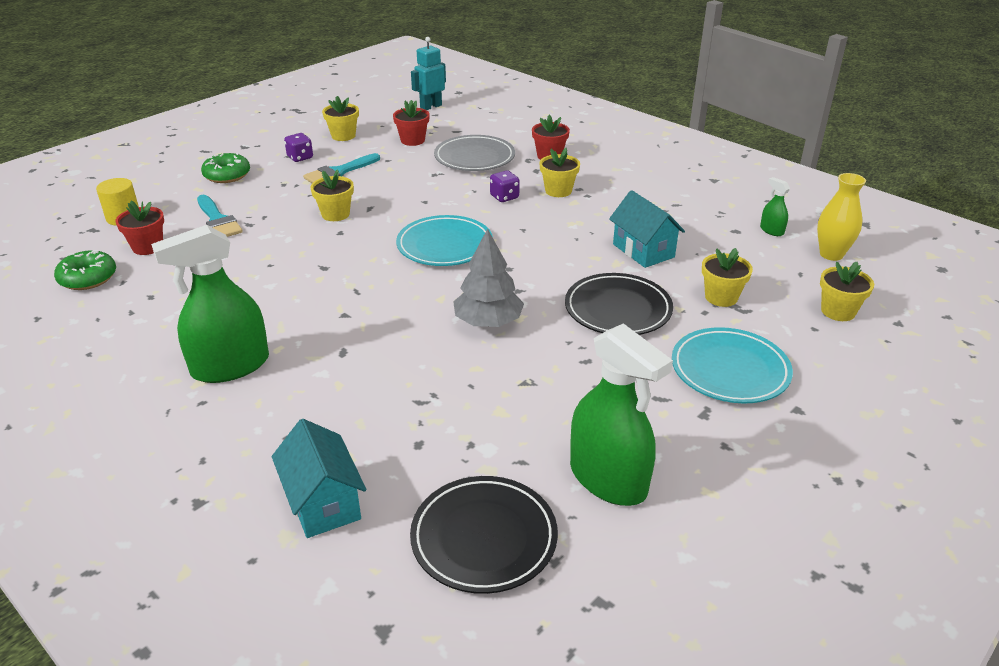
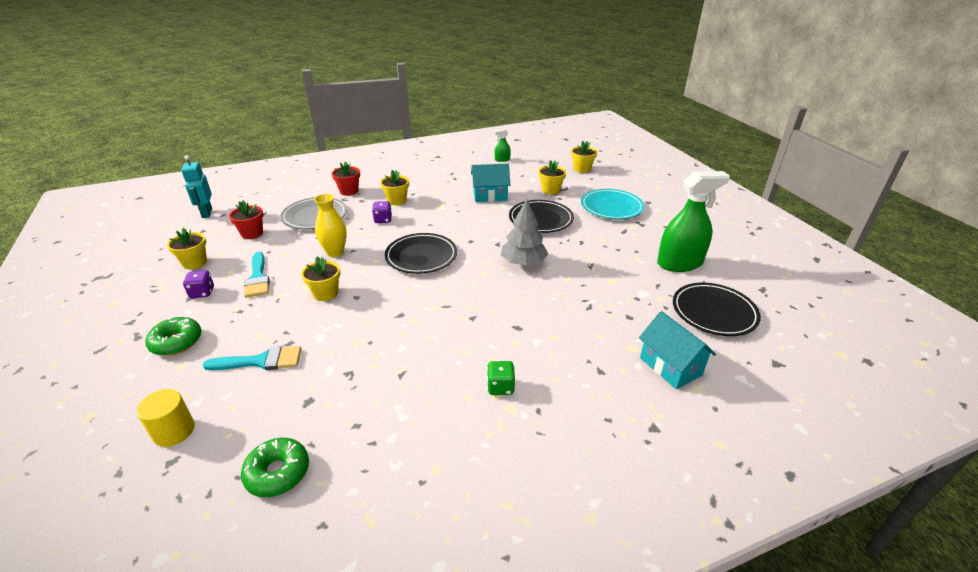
camera: 65 degrees left, 0 degrees up
(148, 247) = (260, 417): red flower pot -> none
(230, 366) = (500, 387): green spray bottle -> green dice
(323, 502) = (670, 366): turquoise house -> turquoise house turned 60 degrees clockwise
(444, 245) = (421, 256): turquoise plate -> black plate
(831, 254) = (535, 155): yellow vase -> yellow vase (335, 252)

